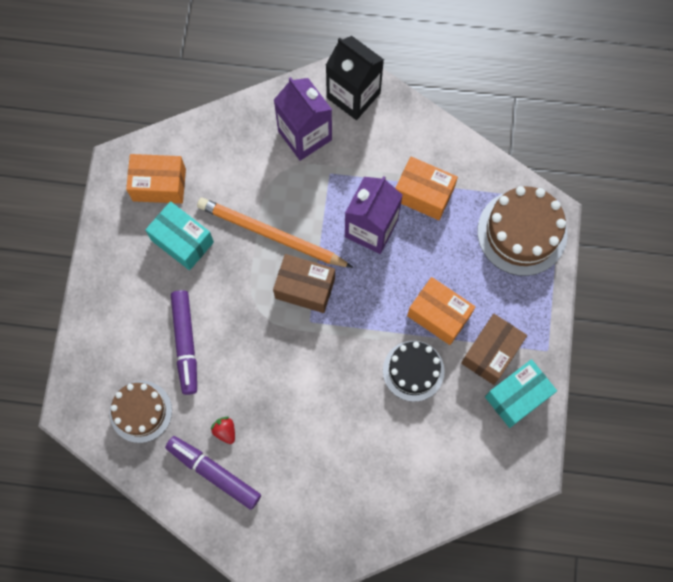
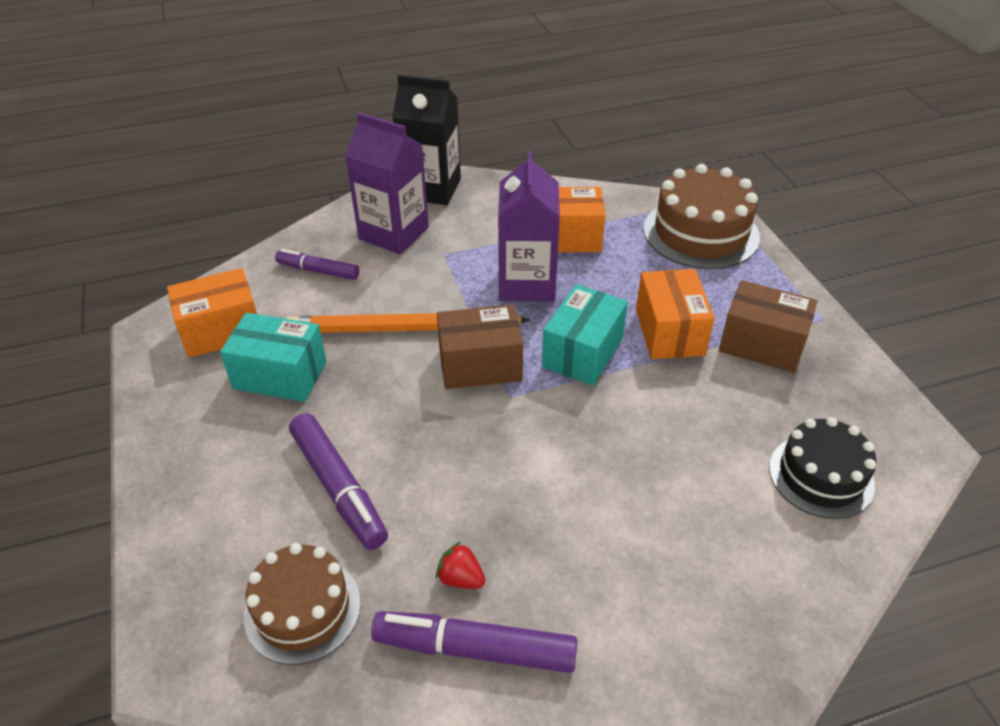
camera: 25 degrees left, 30 degrees down
(239, 153) = (318, 271): none -> purple marker
(413, 371) = (683, 397): black cake -> black cake (821, 476)
(439, 315) = (669, 332): orange box -> orange box turned 75 degrees clockwise
(491, 353) = (761, 344): brown box -> brown box turned 75 degrees counterclockwise
(517, 396) = (831, 374): turquoise box -> turquoise box (582, 352)

